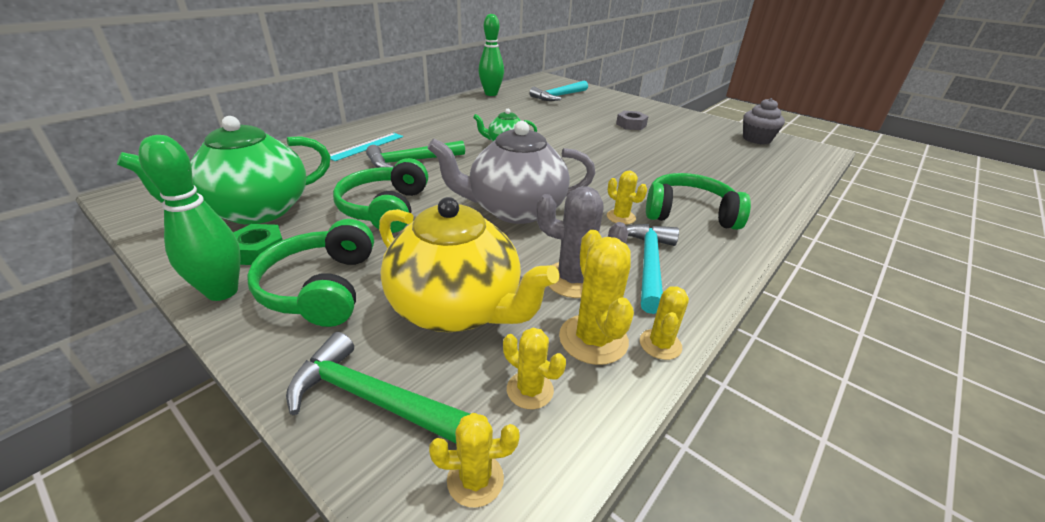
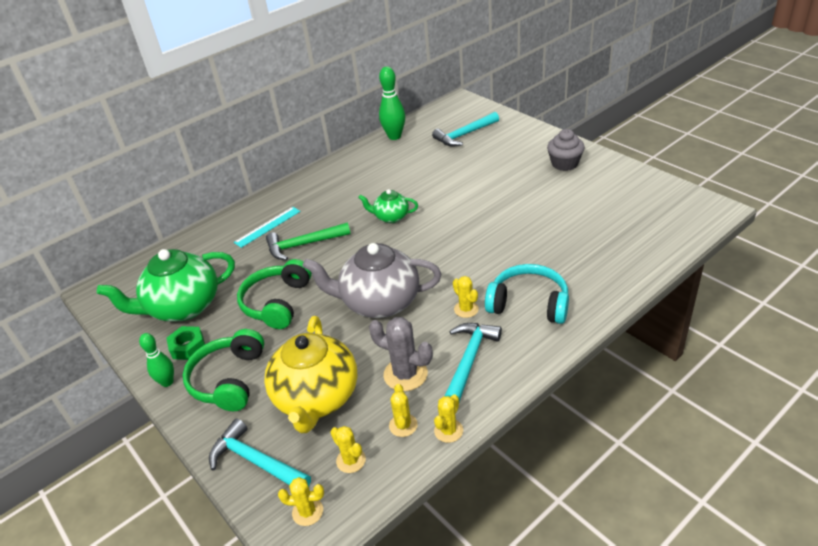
camera: 15 degrees right, 5 degrees up
(222, 291) = (167, 382): green bowling pin -> green bowling pin, size x0.63
(370, 398) = (256, 461): green hammer -> turquoise hammer
(457, 308) = (317, 398): yellow teapot -> yellow teapot turned 45 degrees clockwise
(593, 339) = (403, 425): yellow cactus -> yellow cactus, size x0.60
(631, 125) = (525, 179): grey nut -> none
(689, 213) = (529, 303): green headphones -> turquoise headphones
(756, 139) = (652, 195): grey cupcake -> grey cupcake (564, 164)

